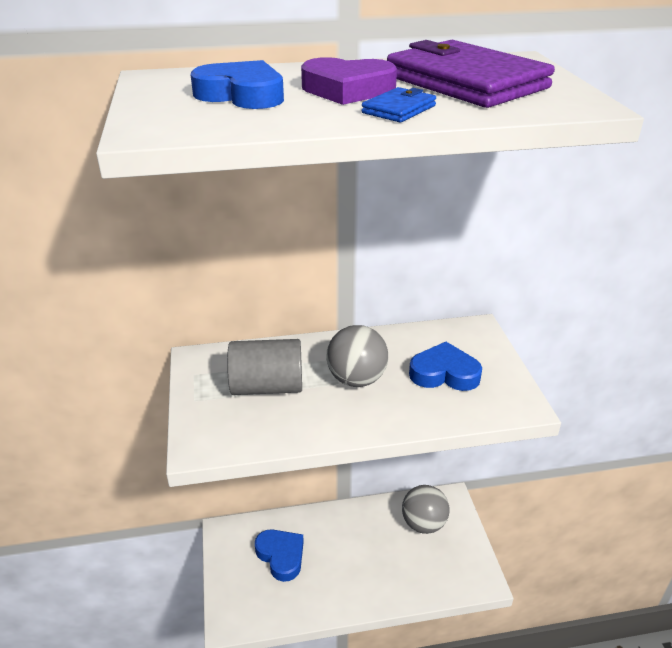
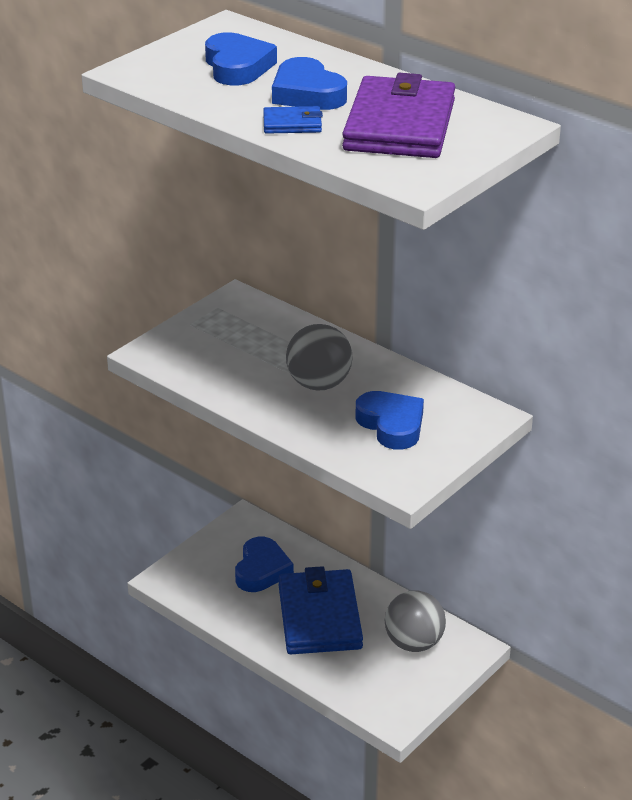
camera: 50 degrees right, 0 degrees up
(267, 387) = (249, 347): grey cylinder -> none
(347, 90) = (307, 93): purple heart -> blue heart
(356, 555) = (319, 617): none -> blue wallet

